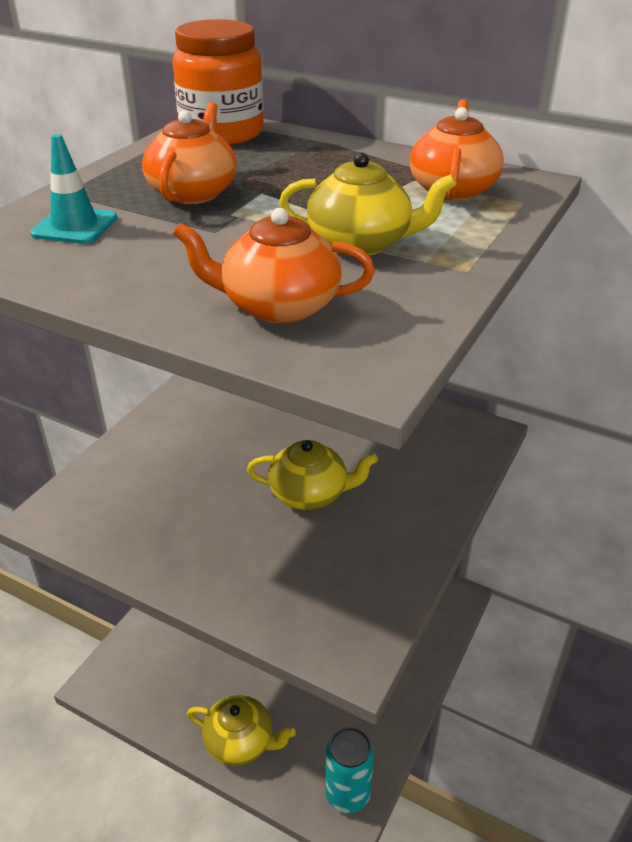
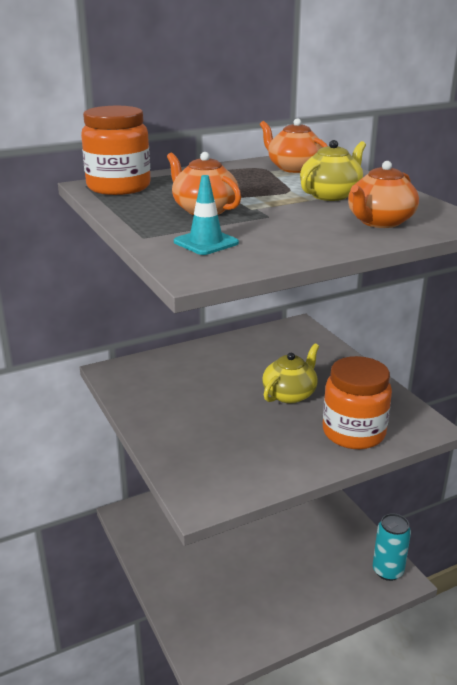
camera: 55 degrees left, 10 degrees down
(240, 742) = (316, 604): yellow teapot -> none
(273, 584) = (353, 432): none -> orange jar

